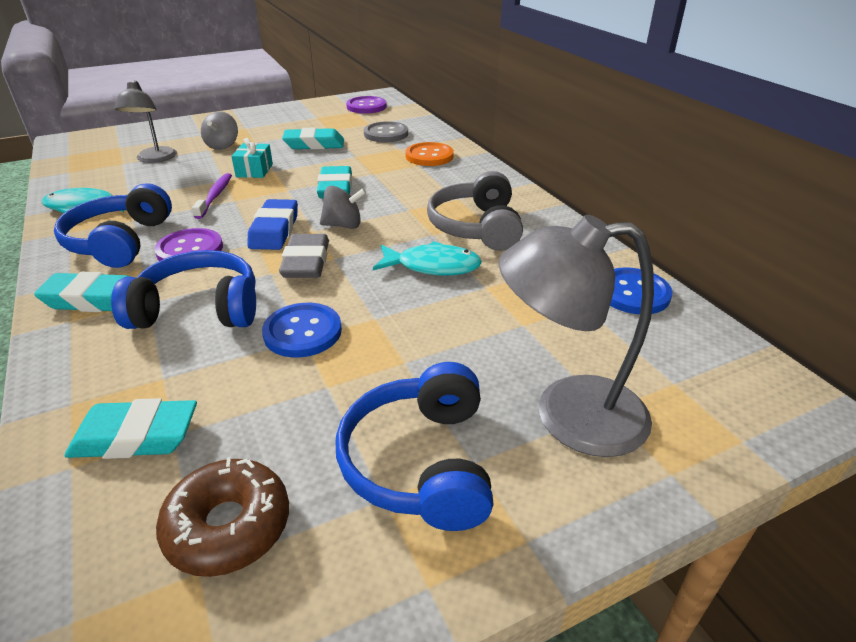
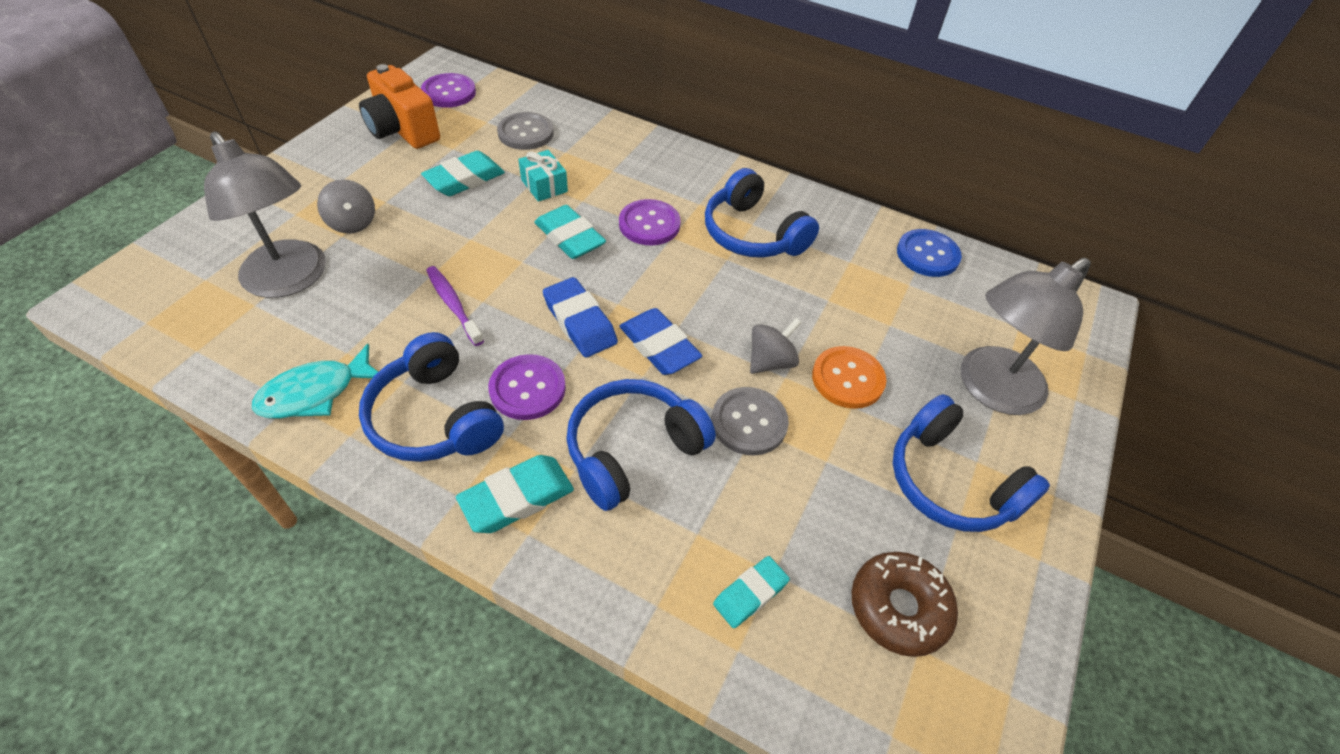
camera: 40 degrees left, 15 degrees up
(136, 436) = (750, 594): turquoise eraser -> turquoise eraser, size x0.66
(155, 159) = (291, 280): grey lamp -> grey lamp, size x1.54
(254, 170) = (447, 247): turquoise gift -> turquoise gift (544, 186)
(302, 332) = (749, 422): blue button -> grey button
(306, 262) = (659, 346): grey eraser -> blue eraser
(313, 116) = (403, 130): none -> orange camera
(343, 225) = (637, 284): grey spinning top -> grey spinning top (770, 361)
(401, 198) = (649, 224): none -> purple button
(429, 156) = (609, 152): orange button -> orange button (847, 379)
(432, 266) = (767, 297): turquoise fish -> none
(476, 227) = (752, 234): grey headphones -> blue headphones

